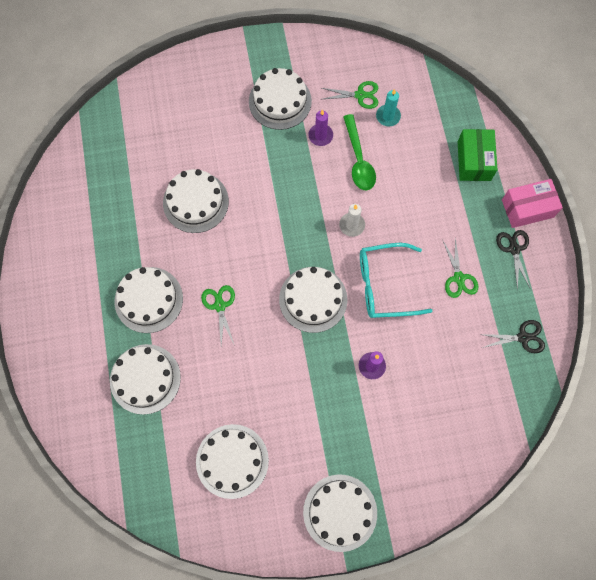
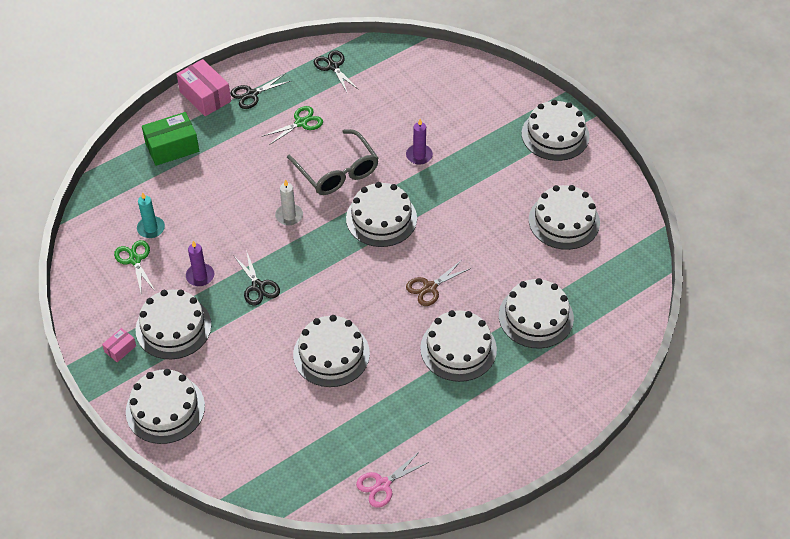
camera: 115 degrees left, 20 degrees down
(65, 191) = (383, 484): none -> pink scissors
(209, 73) = (165, 409): none -> white cake
(220, 305) = (430, 287): green scissors -> brown scissors
(278, 60) = (120, 349): none -> pink box
(289, 174) = (258, 286): none -> black scissors
(358, 160) = (214, 235): green spoon -> none
(383, 285) = (338, 172): turquoise glasses -> grey glasses

